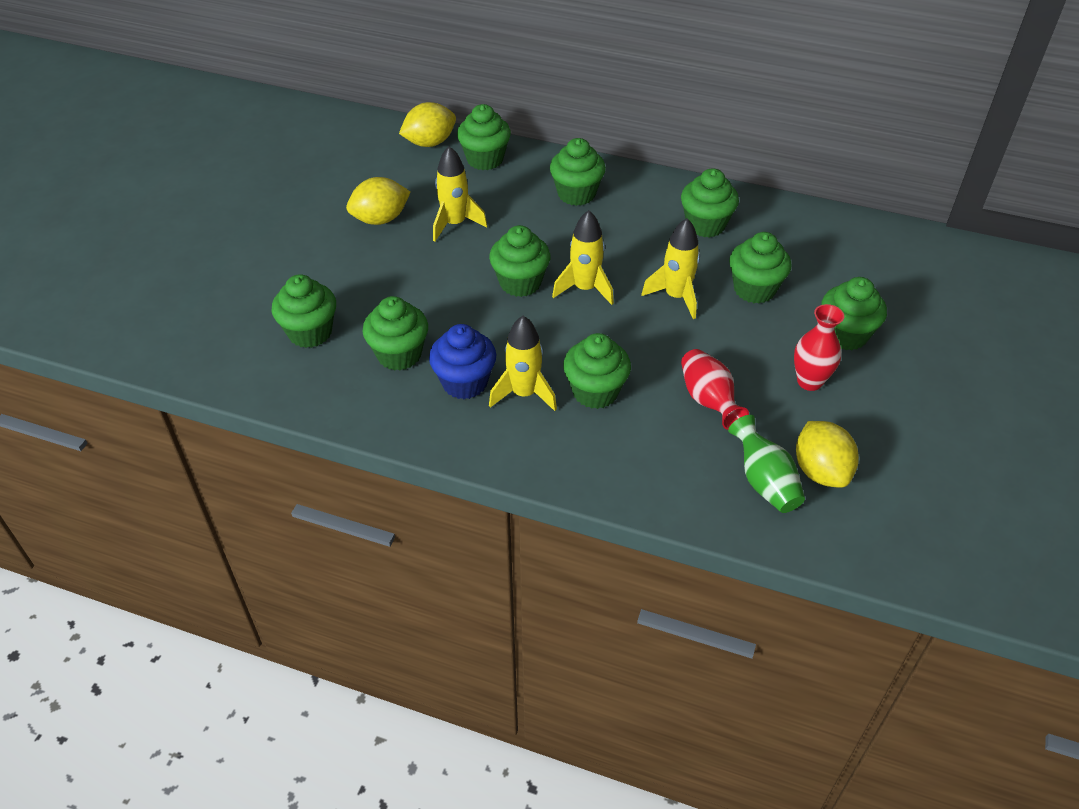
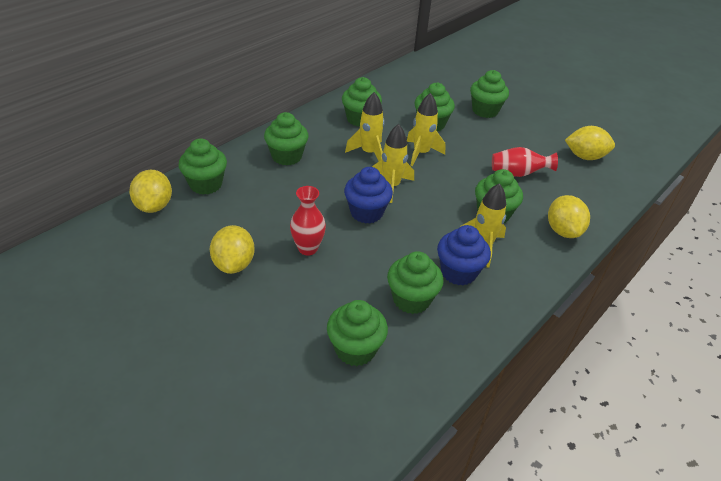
camera: 70 degrees left, 5 degrees down
(455, 224) = (274, 224): yellow rocket -> yellow rocket (369, 153)
(520, 283) = (366, 212): green cupcake -> blue cupcake
(610, 468) = (563, 231): none -> yellow lemon
(764, 481) = (588, 177): green vase -> none
(809, 381) = (516, 135): red vase -> red vase (308, 248)

